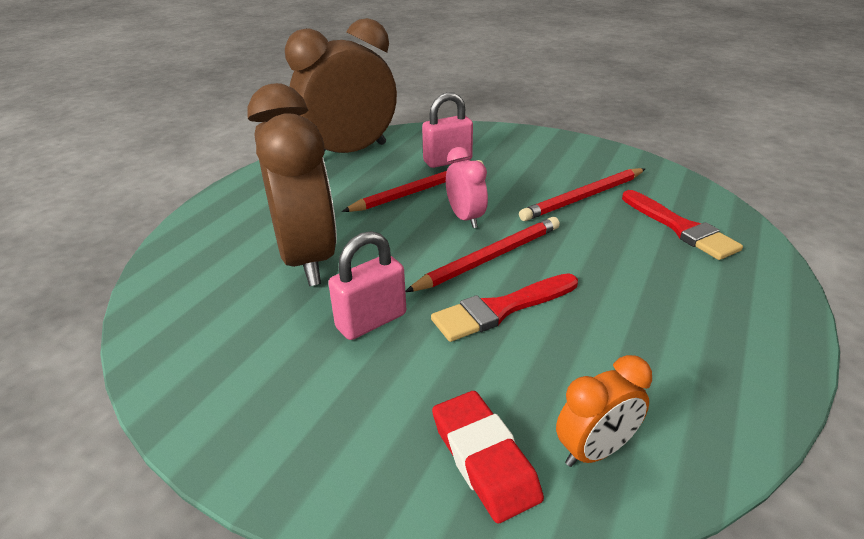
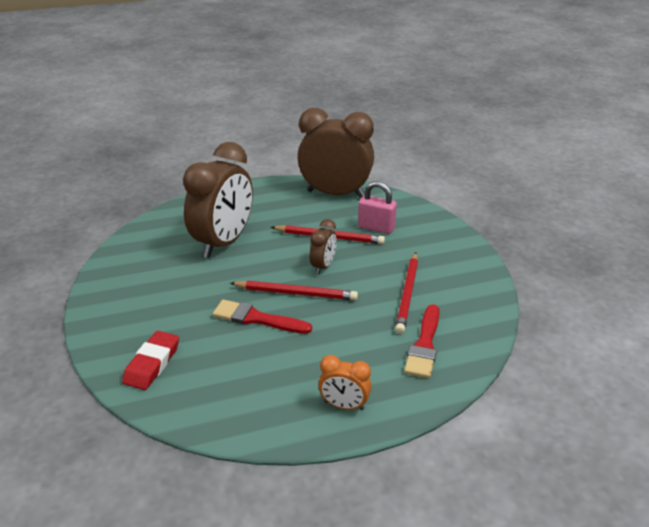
camera: 45 degrees right, 0 degrees up
(371, 321) = (202, 287): pink padlock -> none
(465, 218) = (323, 266): pink clock -> brown clock
(583, 197) = (407, 294): red pencil -> red pencil turned 90 degrees counterclockwise
(595, 450) = (189, 392): orange clock -> orange clock (344, 405)

